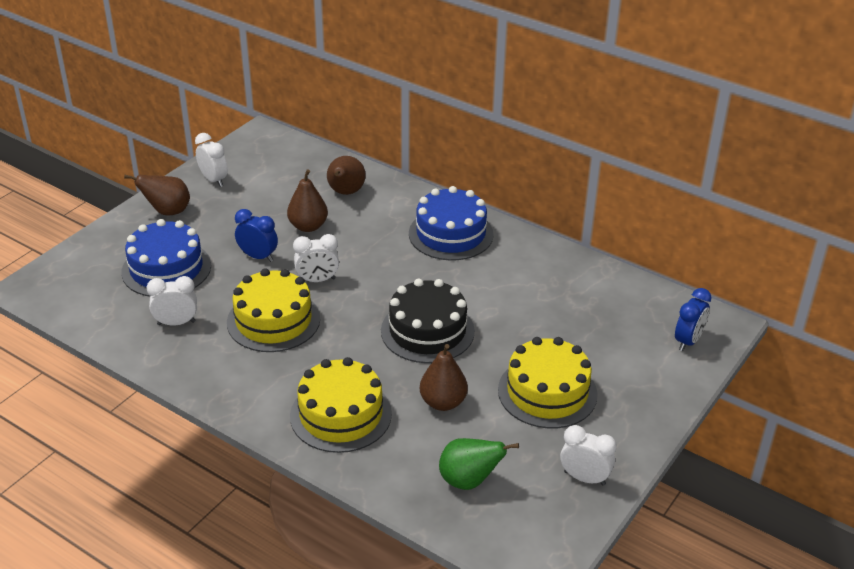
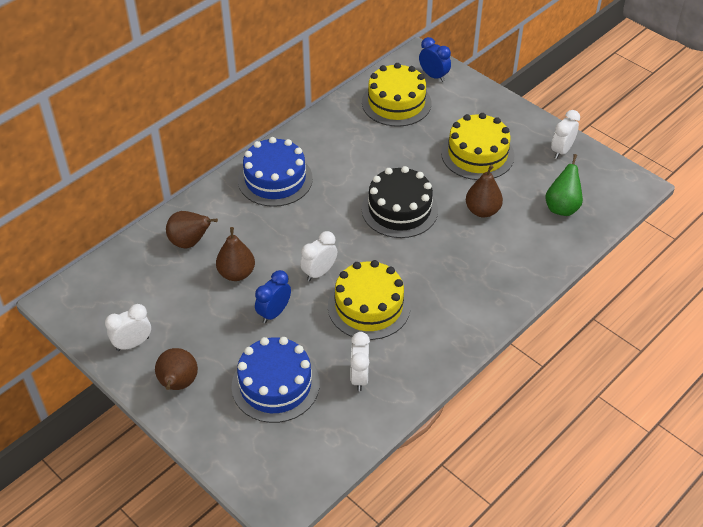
camera: 80 degrees left, 10 degrees up
(317, 280) = (319, 272): white clock -> white clock turned 135 degrees counterclockwise
(341, 414) = (490, 271): yellow cake -> yellow cake (396, 103)

